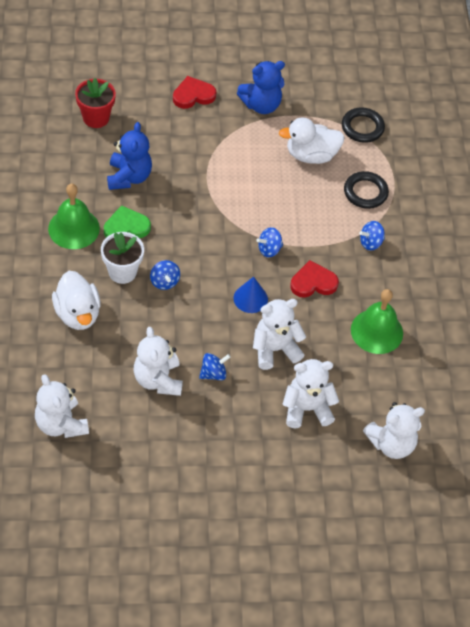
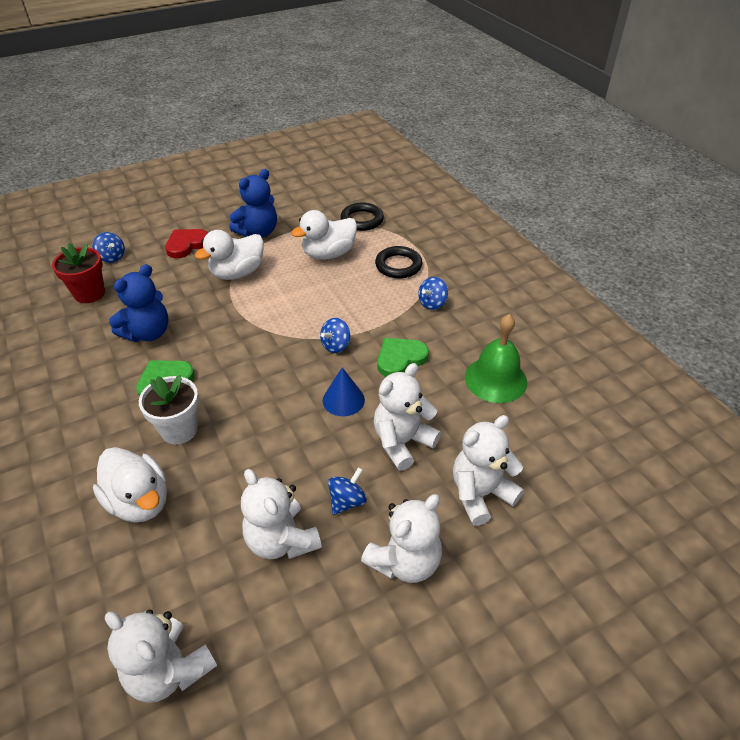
camera: 20 degrees left, 10 degrees down
(74, 228) = (100, 405): green bell -> none
(129, 177) = (148, 333): blue teddy bear -> blue teddy bear turned 60 degrees clockwise
(164, 282) = (235, 421): blue spinning top -> blue spinning top (112, 257)
(223, 144) = (237, 273): none -> white duck
(313, 282) = (400, 359): red heart -> green heart
(391, 444) = (599, 491): white teddy bear -> white teddy bear (405, 561)

